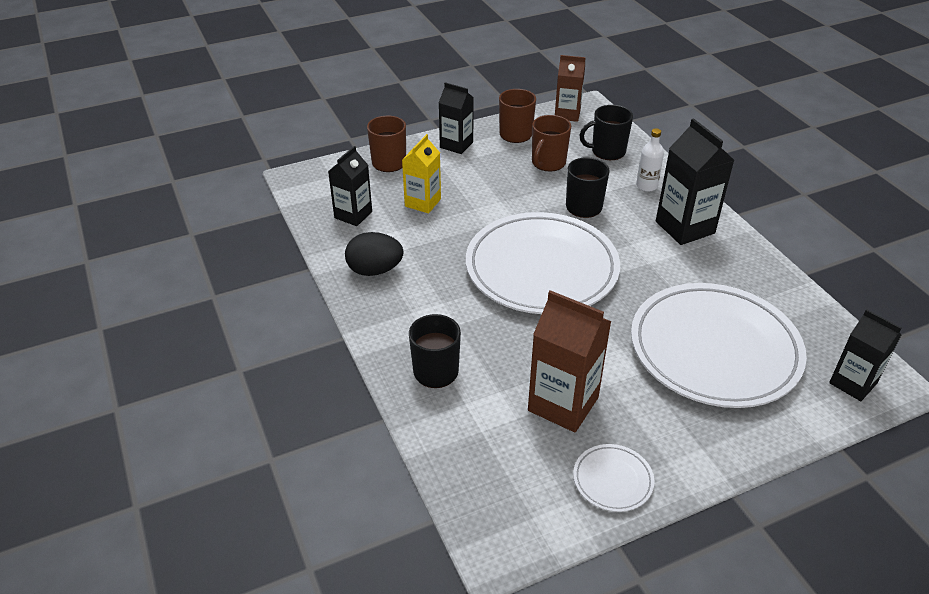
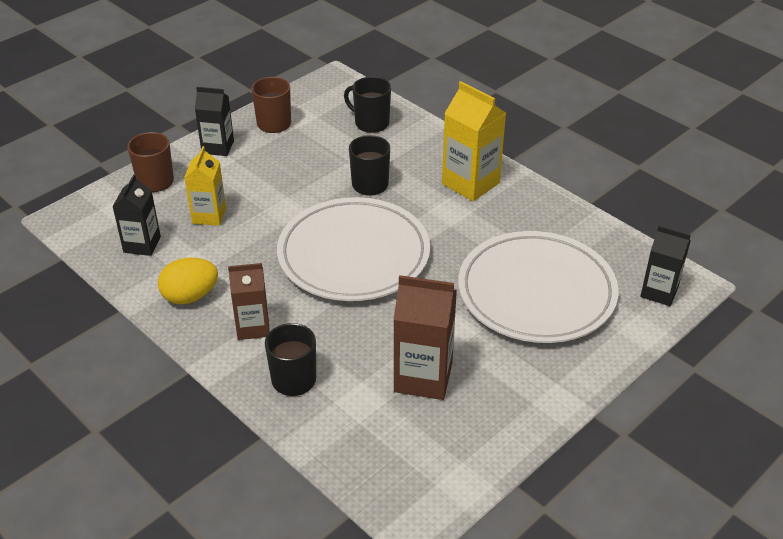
camera: 20 degrees left, 0 degrees up
(375, 270) = (190, 296): black egg -> yellow egg
(548, 163) = (318, 147): brown mug -> none
(567, 114) = (317, 91): brown carton -> brown carton (253, 327)
(607, 151) = (371, 123): black mug -> black mug turned 60 degrees clockwise
(612, 480) = (491, 432): white plate -> none
(646, 186) = (421, 150): white bottle -> none
(685, 227) = (470, 183): black carton -> yellow carton

